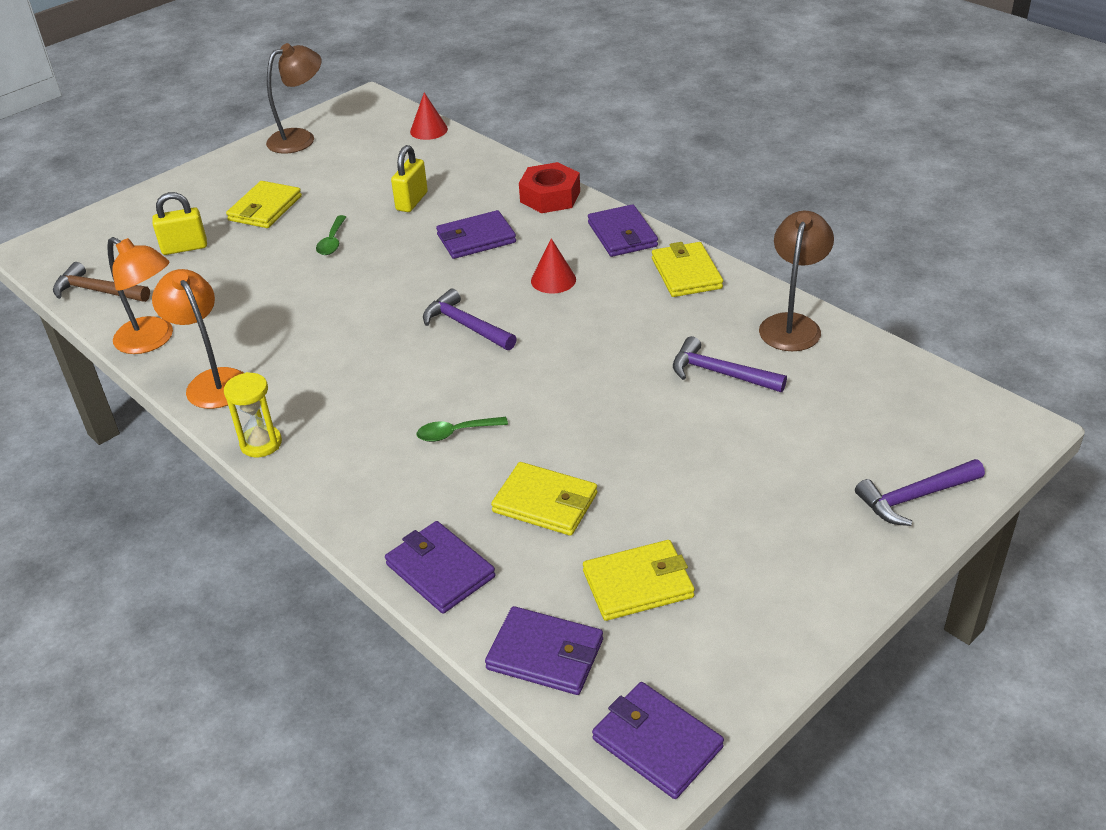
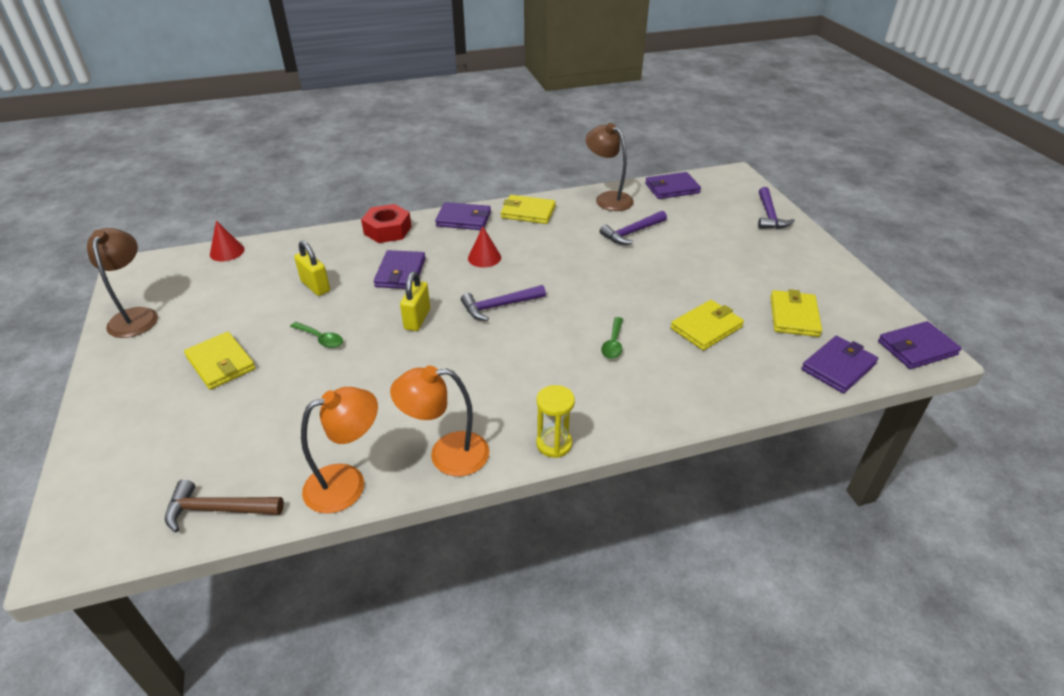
camera: 65 degrees left, 0 degrees up
(97, 291) = (217, 509): brown hammer -> brown hammer turned 45 degrees clockwise
(184, 248) = (219, 429): yellow padlock -> yellow padlock (417, 319)
(440, 570) = (746, 389): purple wallet -> purple wallet (672, 188)

